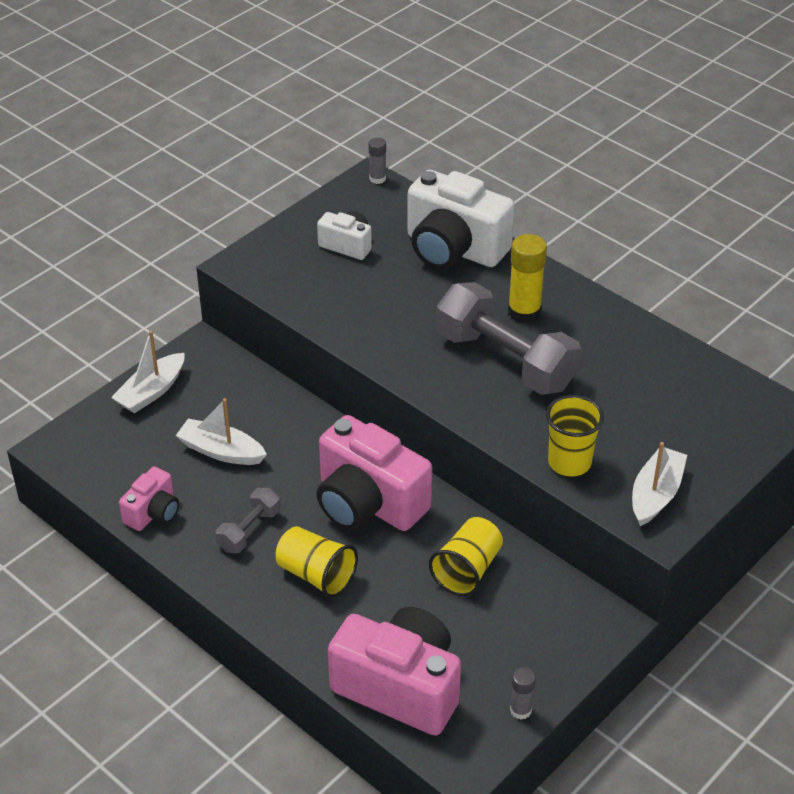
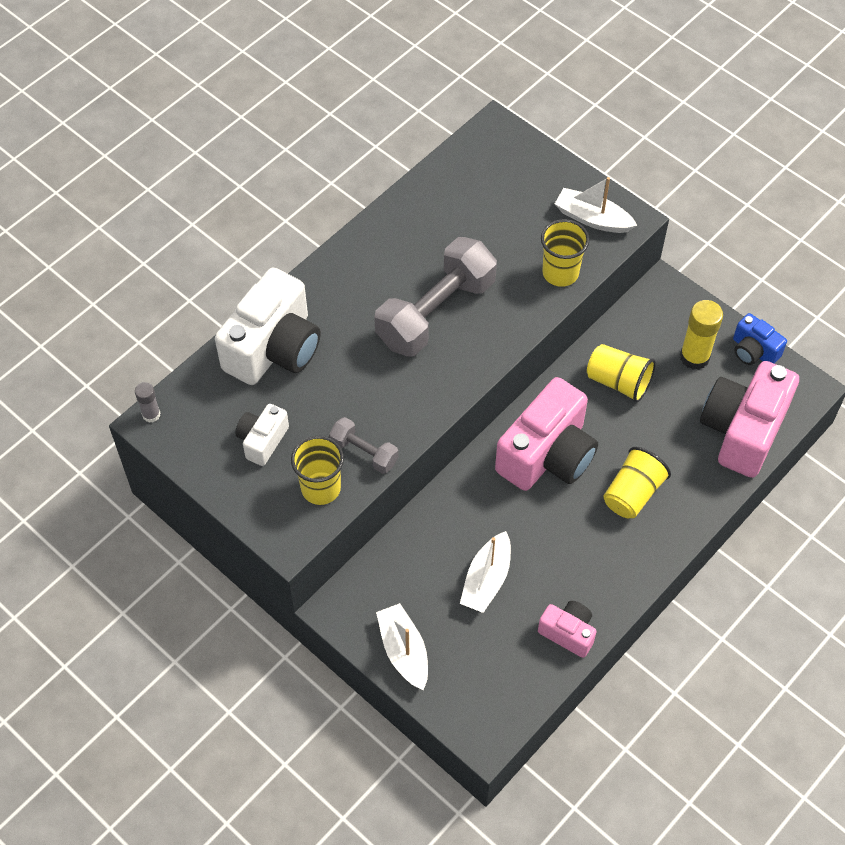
camera: 90 degrees left, 15 degrees up
(151, 391) = (404, 651): white boat -> white boat turned 150 degrees counterclockwise
(249, 530) = (585, 549): grey dumbbell -> grey dumbbell (364, 452)
(292, 283) = (321, 488): none -> yellow cup
(520, 710) = (753, 351): grey glue stick -> blue camera
(524, 312) = (369, 295): yellow glue stick -> yellow glue stick (694, 357)

